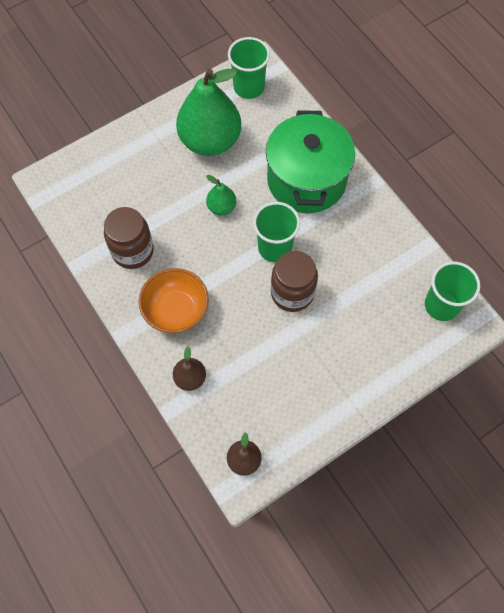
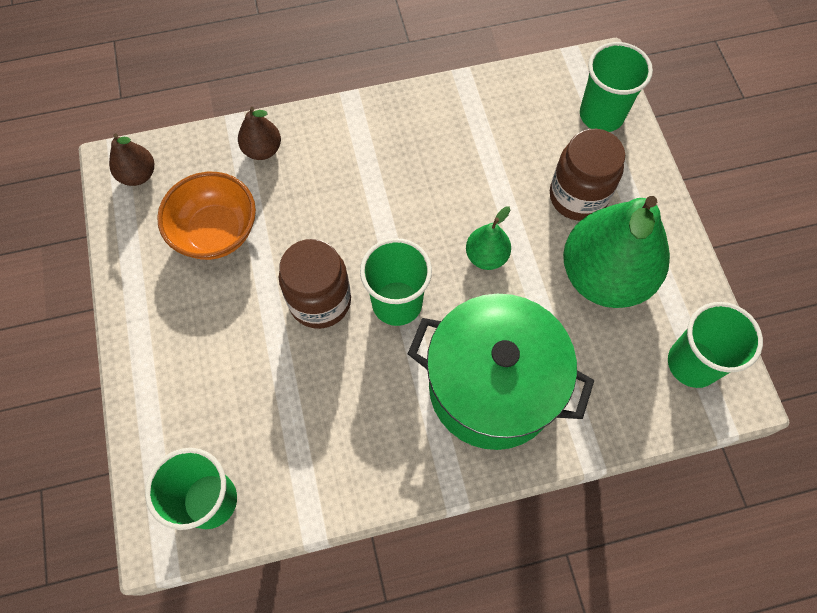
camera: 110 degrees right, 0 degrees up
(87, 169) = (601, 115): none -> green cup
(133, 251) = (458, 135): brown jar -> brown jar (578, 197)
(176, 310) = (356, 159): orange bowl -> orange bowl (216, 232)

